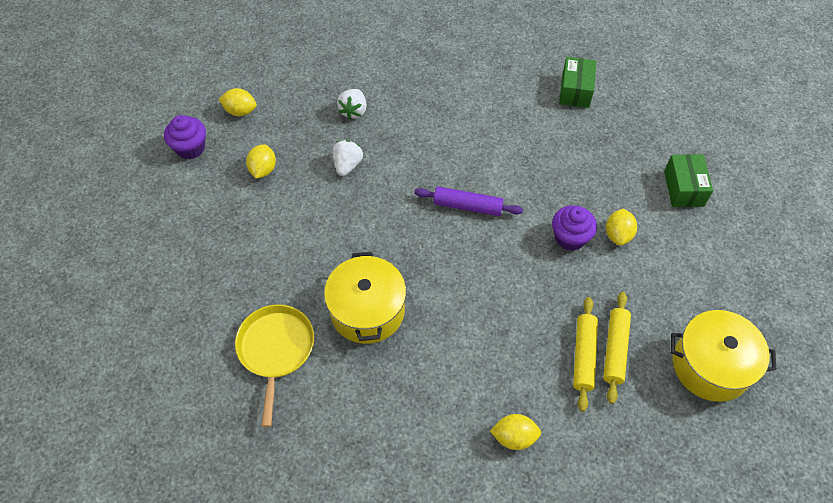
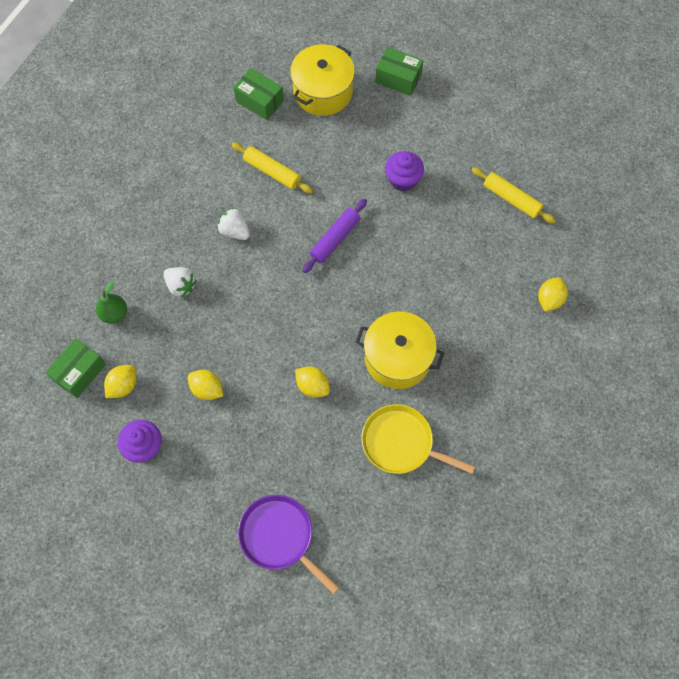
camera: 65 degrees left, 10 degrees up
(141, 282) = (279, 536): none -> purple pan
(239, 78) = (79, 372): none -> green box
(304, 78) = (114, 314): none -> green pear
(347, 165) = (241, 315): white strawberry -> white strawberry (235, 231)
(583, 356) = (507, 222): yellow rolling pin -> yellow rolling pin (272, 172)
(618, 235) = (417, 145): yellow lemon -> yellow lemon (312, 386)
(710, 365) = (550, 145): yellow pot -> yellow pot (323, 91)

